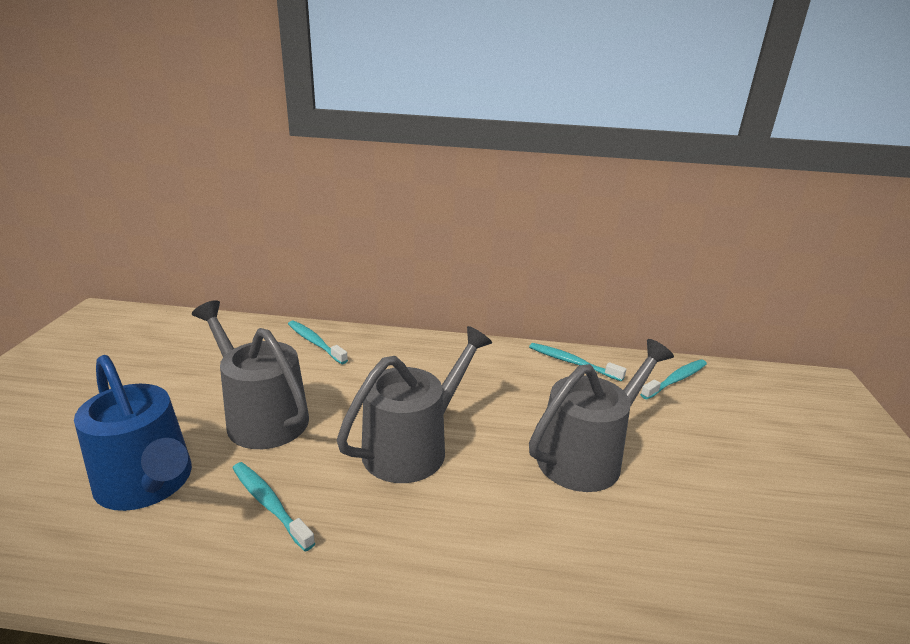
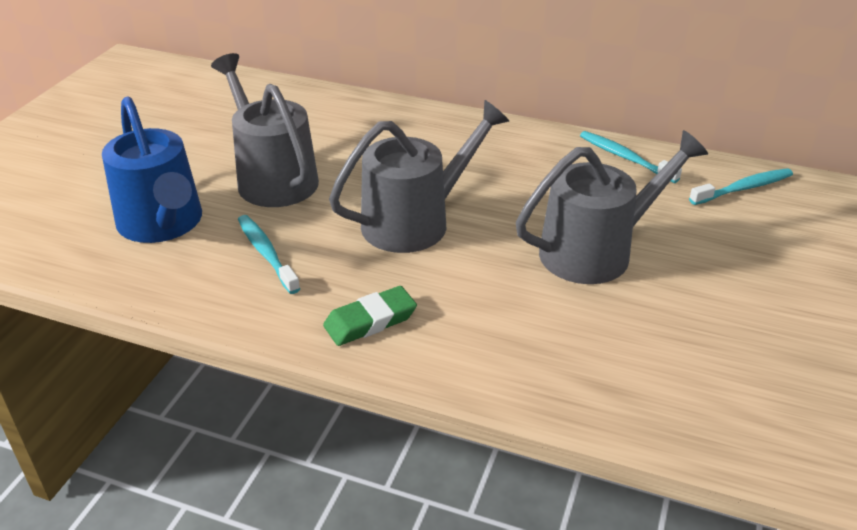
camera: 15 degrees right, 10 degrees up
(315, 342) = (341, 110): turquoise toothbrush -> none
(399, 571) = (370, 321): none -> green eraser

